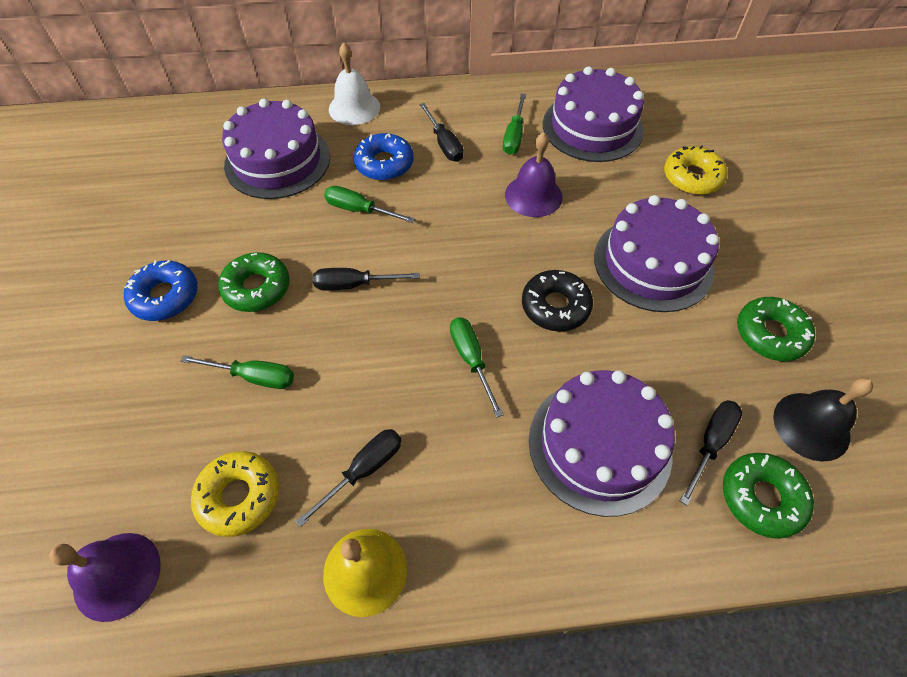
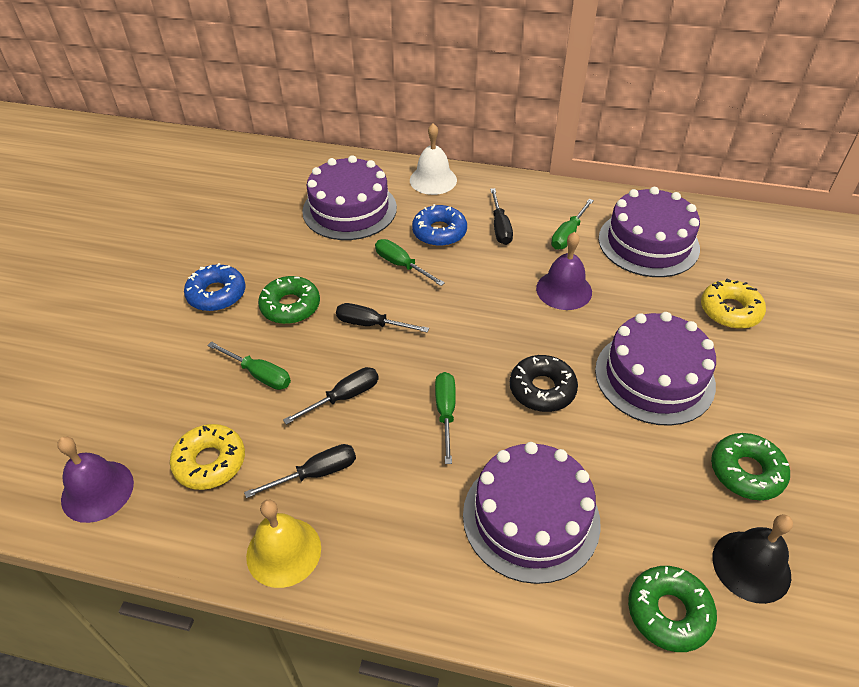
camera: 20 degrees right, 10 degrees down
(710, 444) = (639, 549): black screwdriver -> black screwdriver (344, 397)

